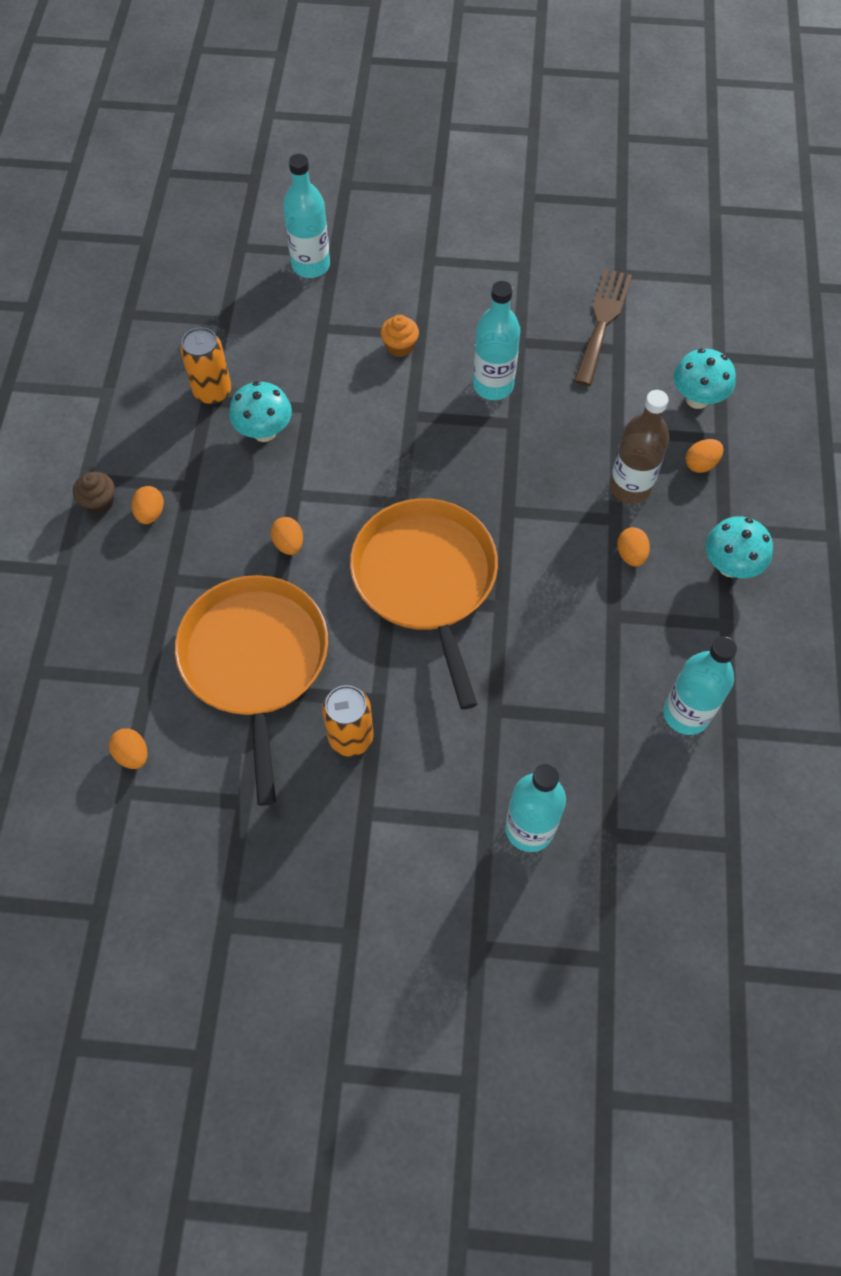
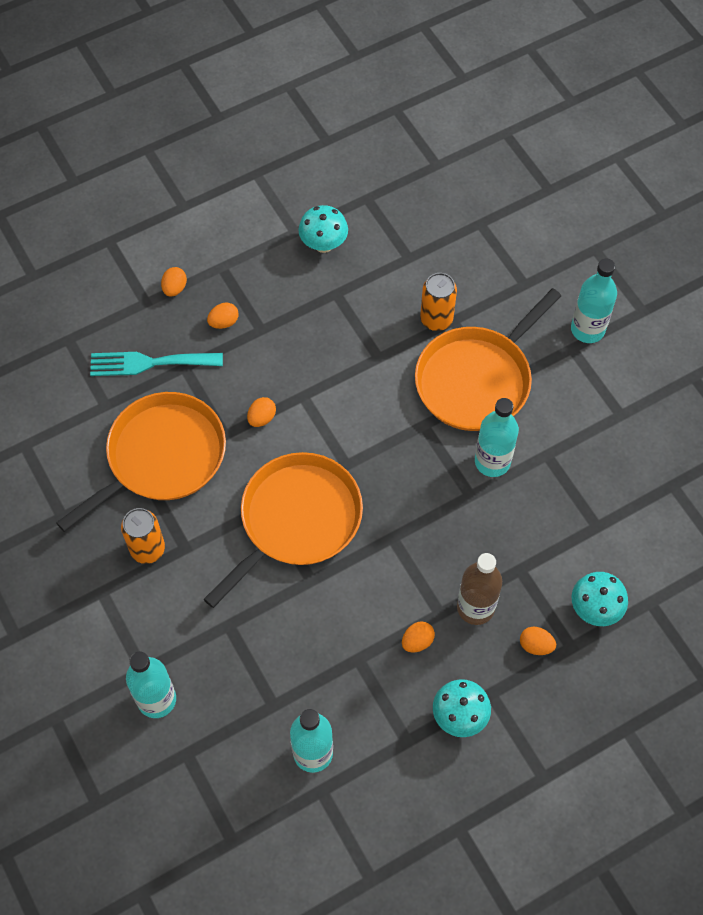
camera: 55 degrees right, 0 degrees up
(99, 502) = (210, 288): brown cupcake -> none
(132, 754) = (51, 432): orange egg -> orange egg (174, 288)
(135, 608) = (149, 363): none -> turquoise fork
(212, 391) = (345, 291): orange can -> orange can (436, 319)
(264, 432) = (337, 344): turquoise mushroom -> turquoise mushroom (323, 244)
(311, 265) = (501, 277): turquoise bottle -> turquoise bottle (587, 329)
(400, 346) = (477, 380): orange cupcake -> orange pan
(602, 321) = (613, 500): brown fork -> none

